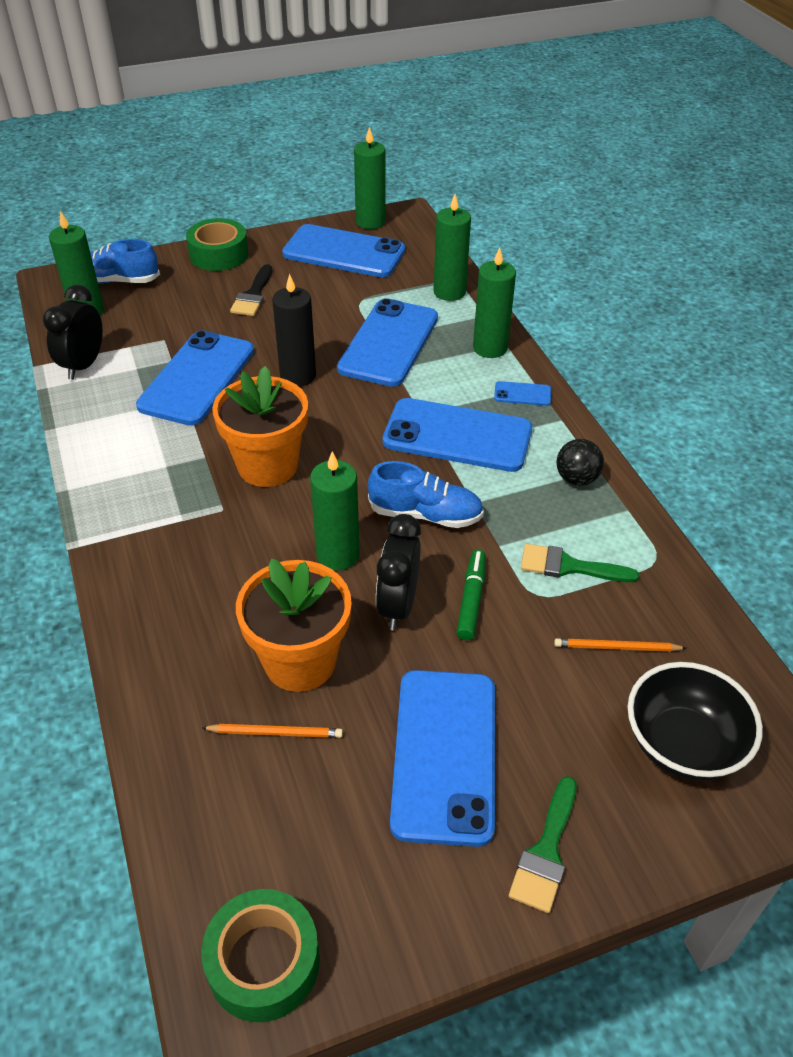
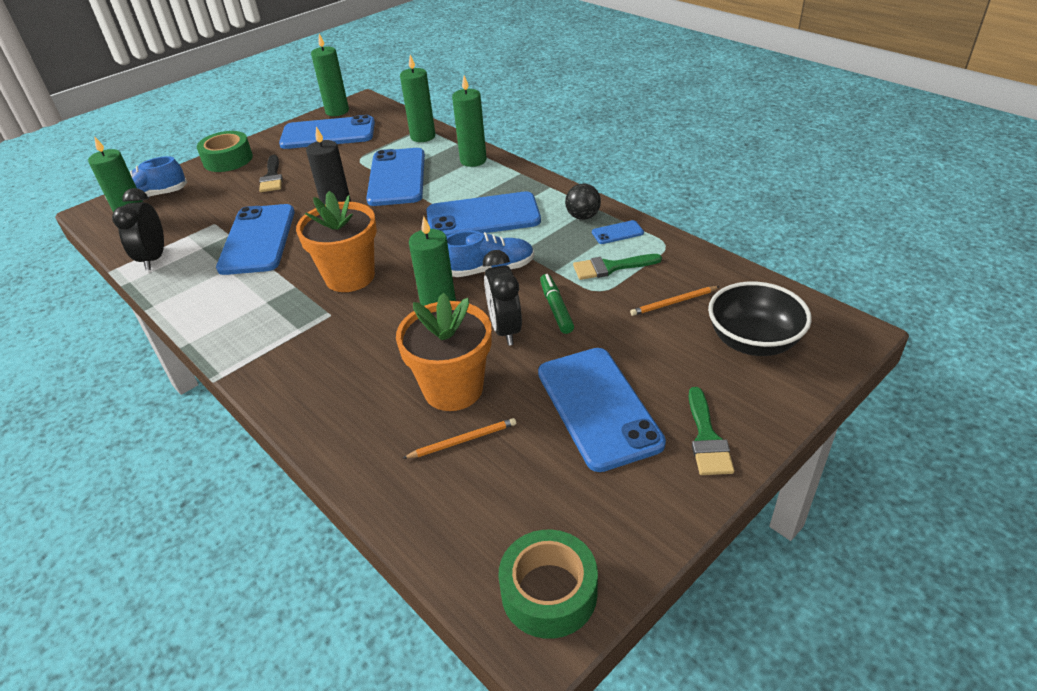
camera: 20 degrees left, 5 degrees down
(522, 394) = (513, 180): blue phone -> blue phone (617, 232)

